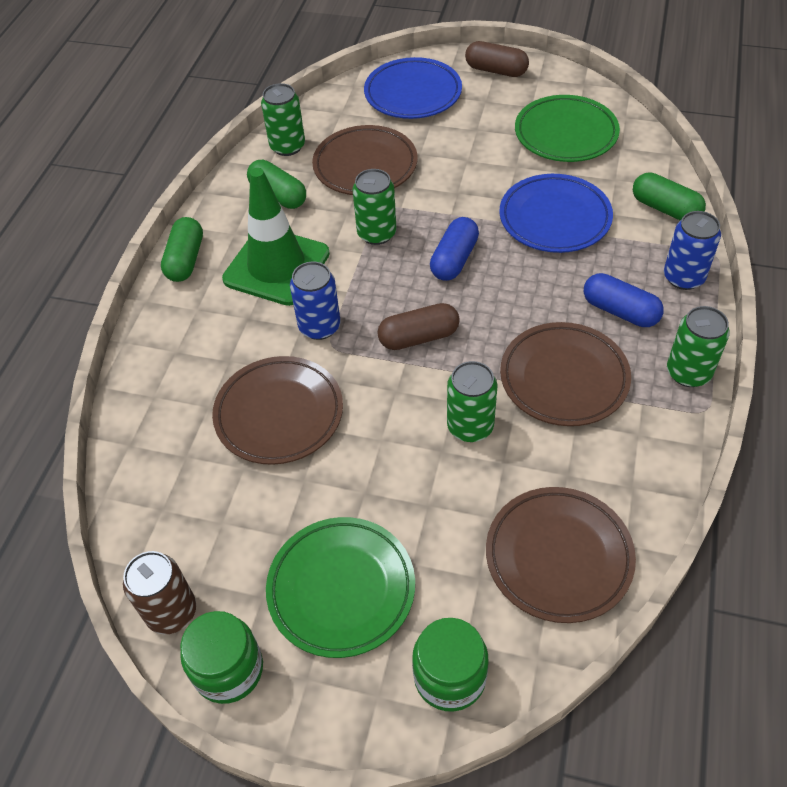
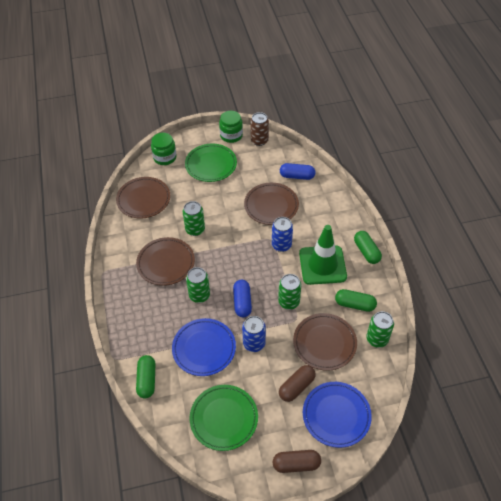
camera: 150 degrees right, 0 degrees up
(418, 337) = (236, 257): brown capsule -> brown capsule (296, 387)
(620, 311) = (152, 305): blue capsule -> blue capsule (297, 176)
(665, 209) = (147, 380): green capsule -> green capsule turned 75 degrees clockwise
(683, 277) = (126, 337): blue can -> blue can (254, 343)
(688, 372) = (113, 286): green can -> green can (199, 295)

